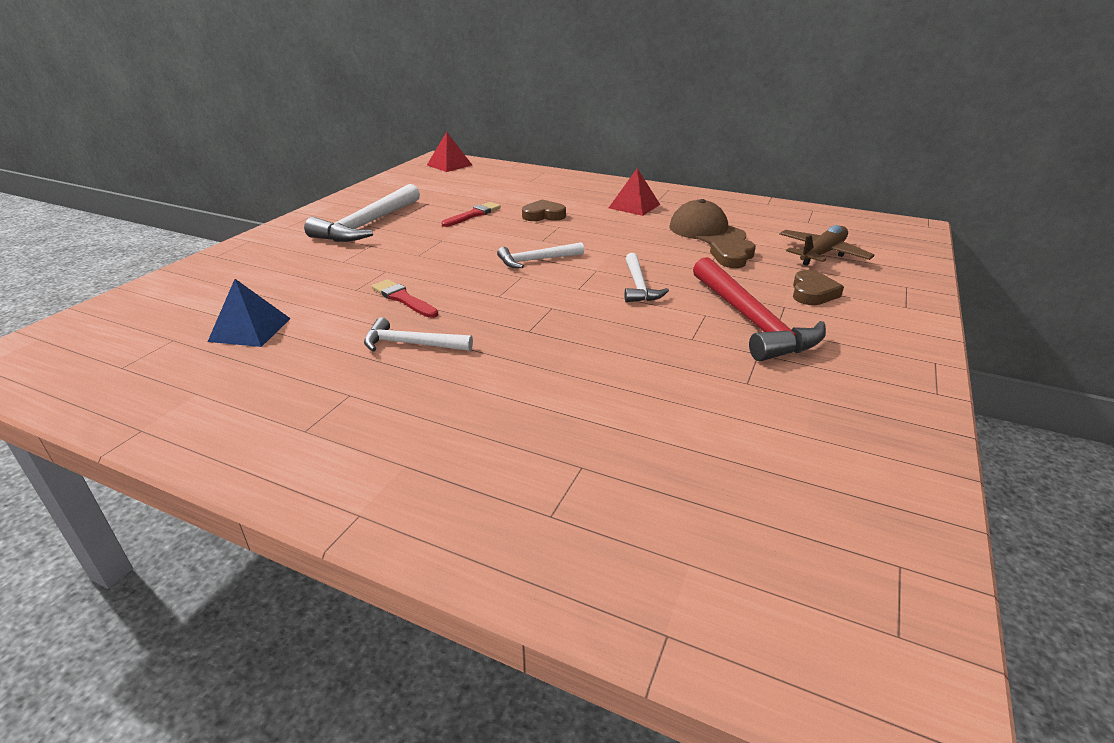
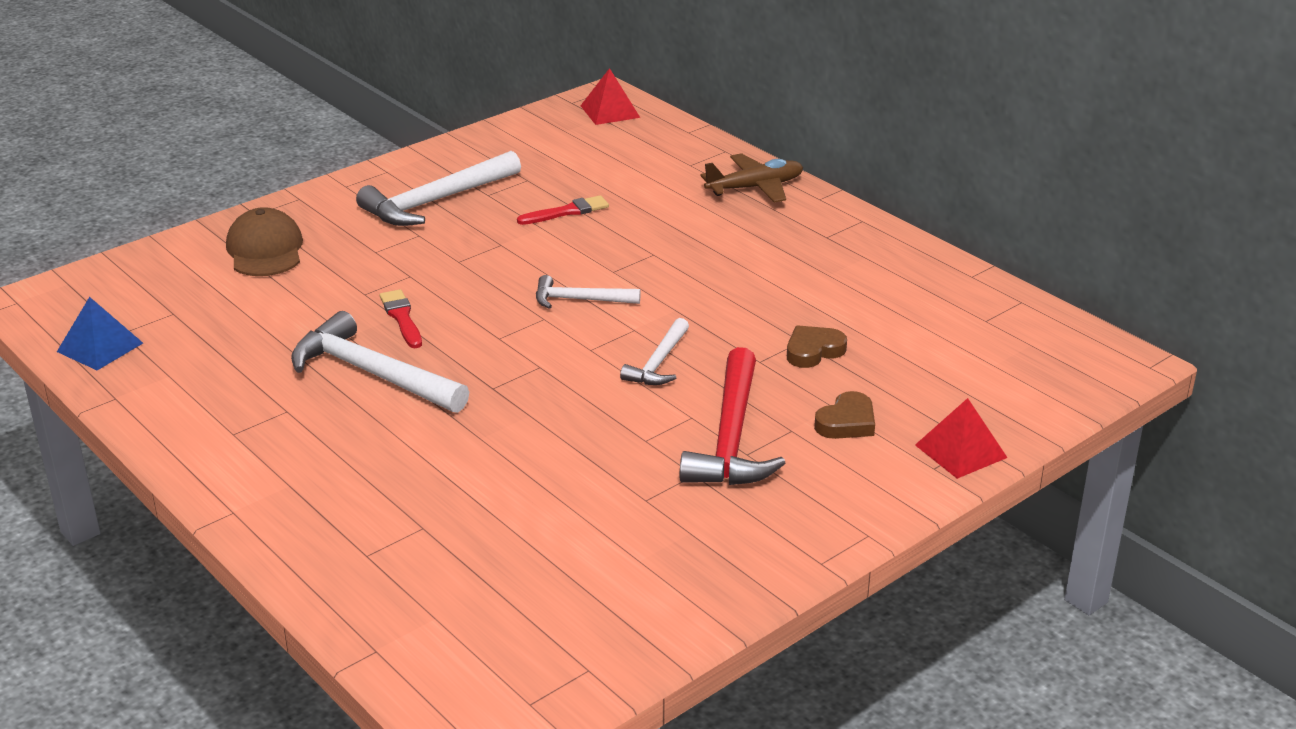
camera: 25 degrees right, 0 degrees up
(250, 329) = (242, 319): blue pyramid -> blue pyramid (100, 347)
(411, 344) = (372, 373): white hammer -> white hammer, size x1.77
(543, 215) = (651, 231): brown heart -> none
(634, 206) = (781, 241): red pyramid -> red pyramid (960, 451)
(706, 231) = (828, 303): brown cap -> brown cap (265, 250)
(822, 254) = (933, 373): brown plane -> brown plane (755, 188)

